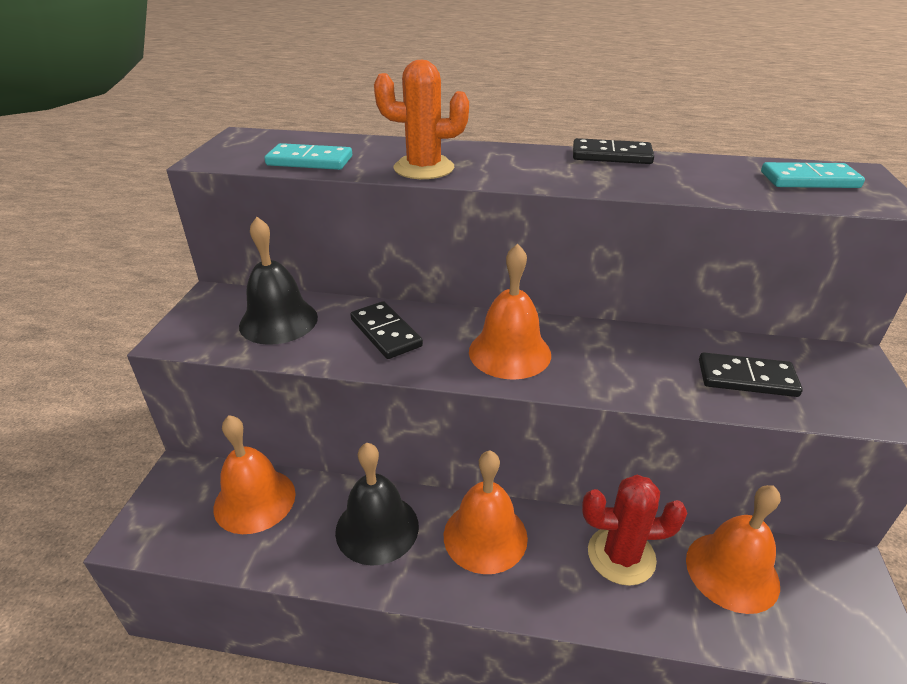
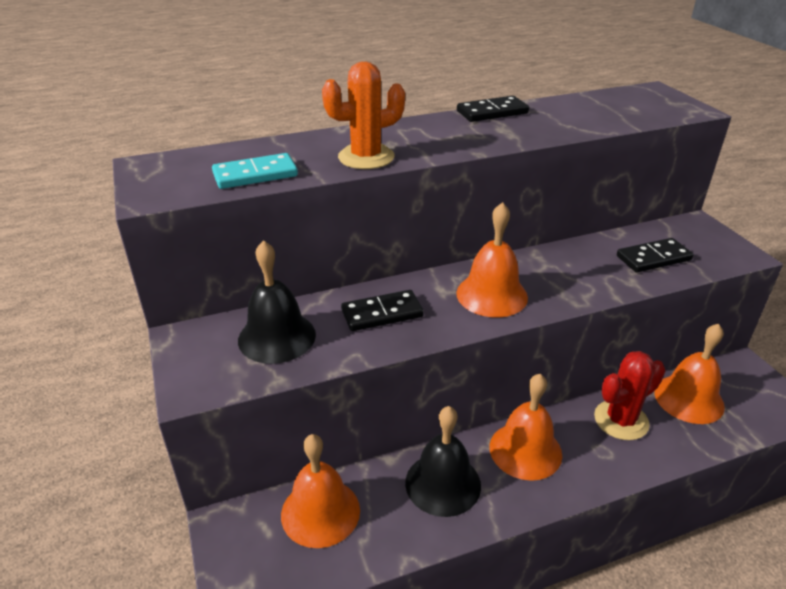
camera: 30 degrees left, 0 degrees up
(385, 333) = (382, 313): black domino -> black domino turned 45 degrees counterclockwise
(809, 180) = (634, 103): turquoise domino -> none

